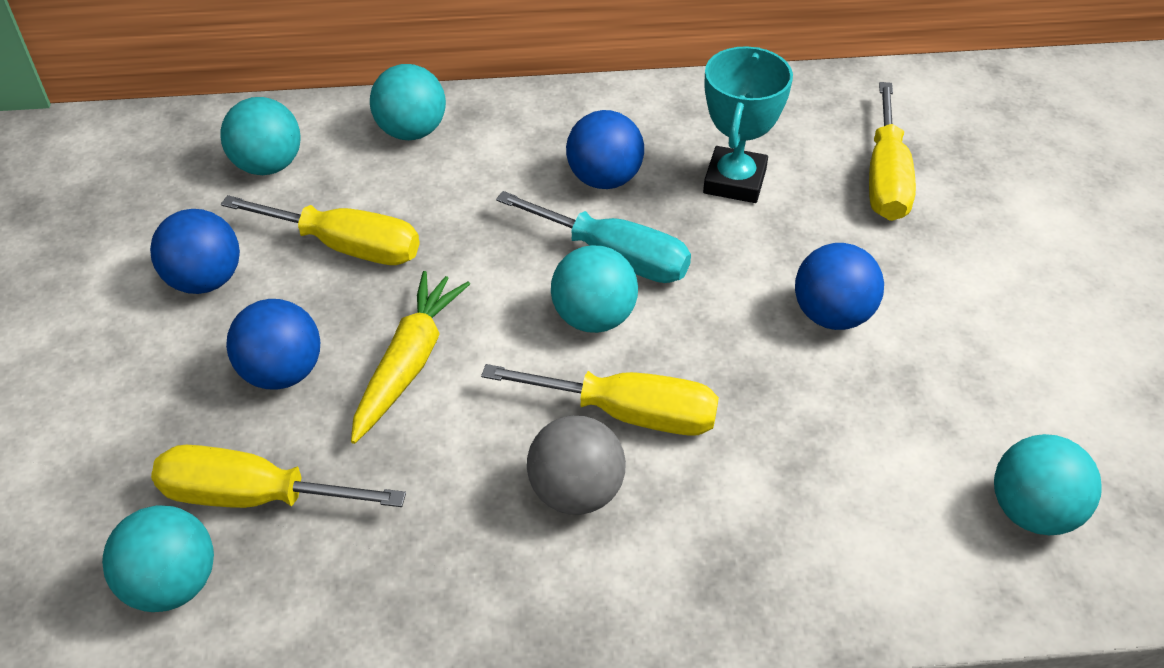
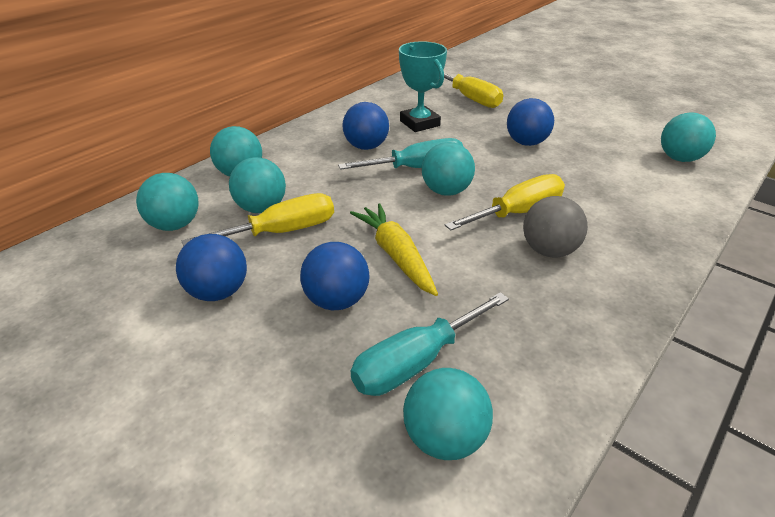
camera: 45 degrees left, 10 degrees down
(253, 496) = (416, 362): yellow screwdriver -> turquoise screwdriver
(369, 199) = (261, 208): none -> turquoise ball

